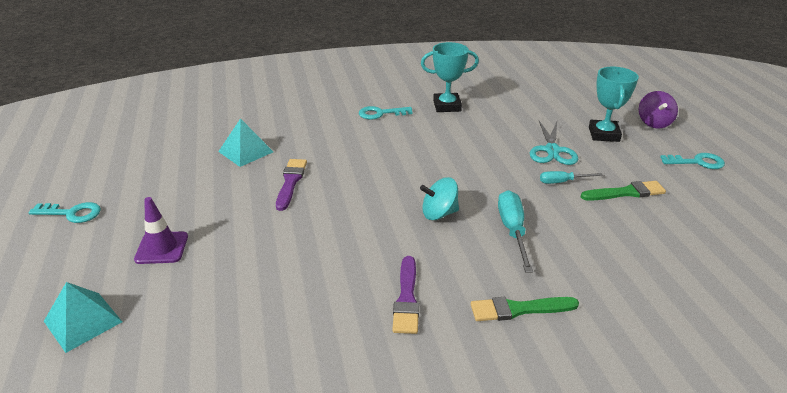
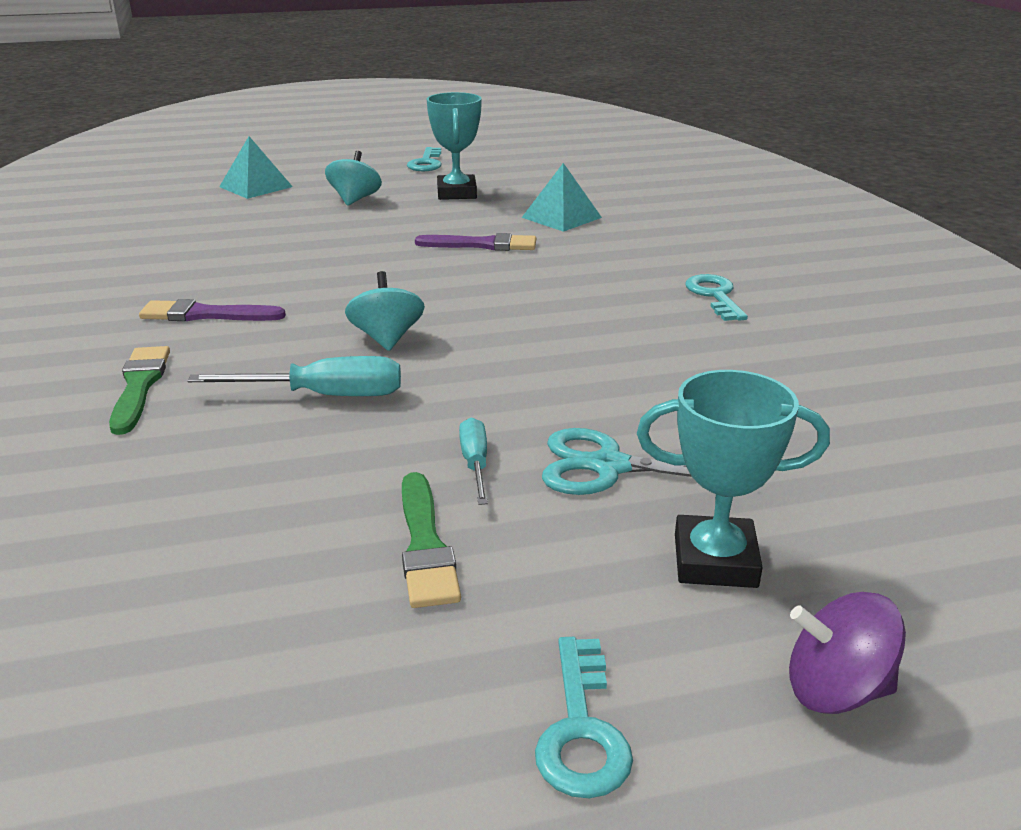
camera: 90 degrees right, 5 degrees down
(162, 248) = (355, 200): purple traffic cone -> turquoise spinning top
(447, 106) = (779, 356): turquoise trophy -> turquoise trophy (456, 193)

